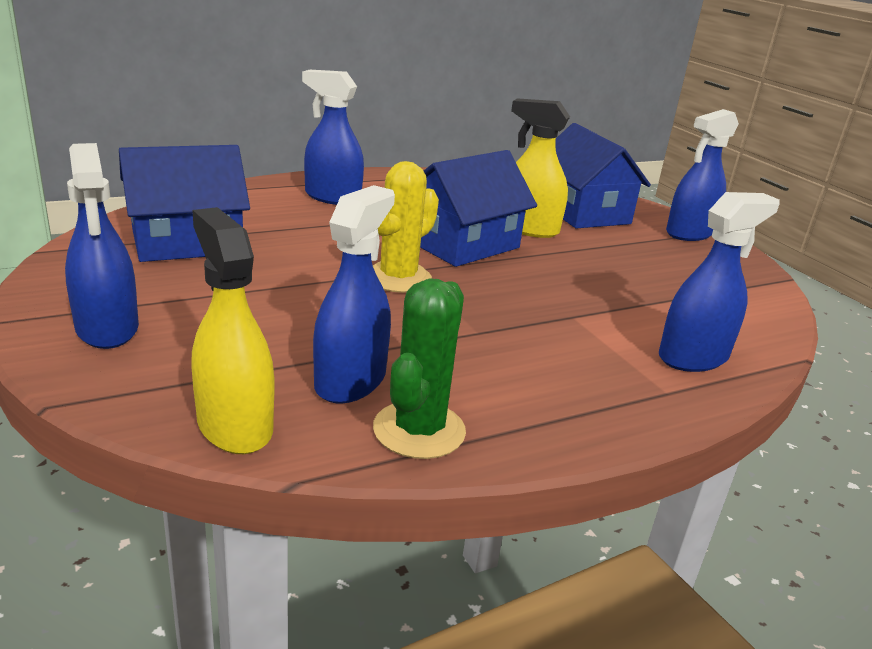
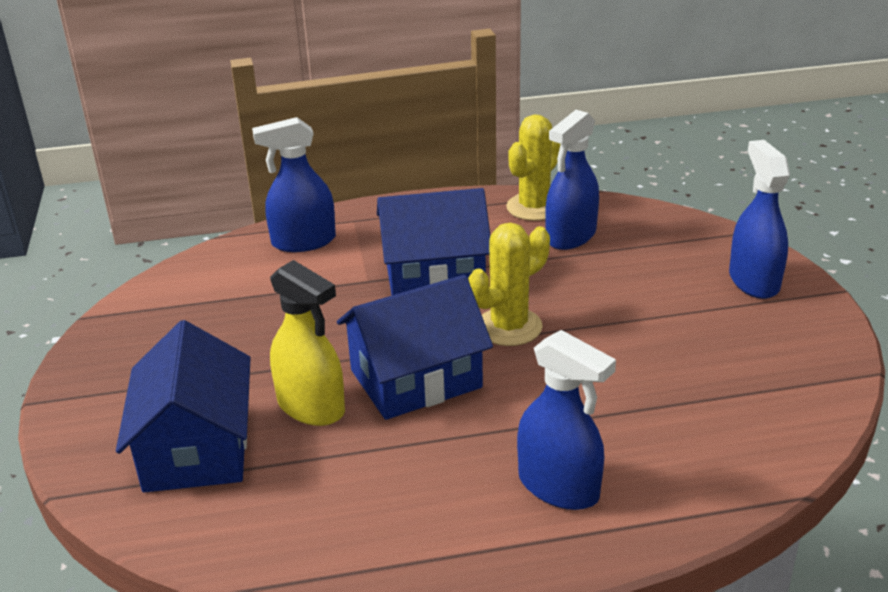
camera: 160 degrees left, 5 degrees up
(187, 241) = (731, 386): blue house -> blue house (434, 274)
(234, 425) = (643, 215): yellow spray bottle -> none
(419, 430) = (534, 207): green cactus -> yellow cactus
(689, 233) = (95, 396): blue spray bottle -> none

